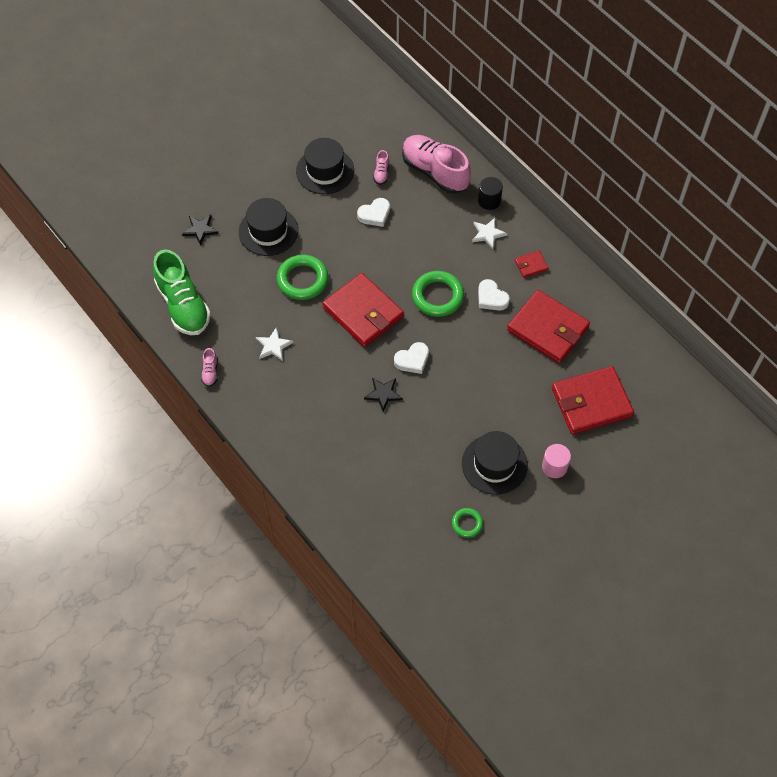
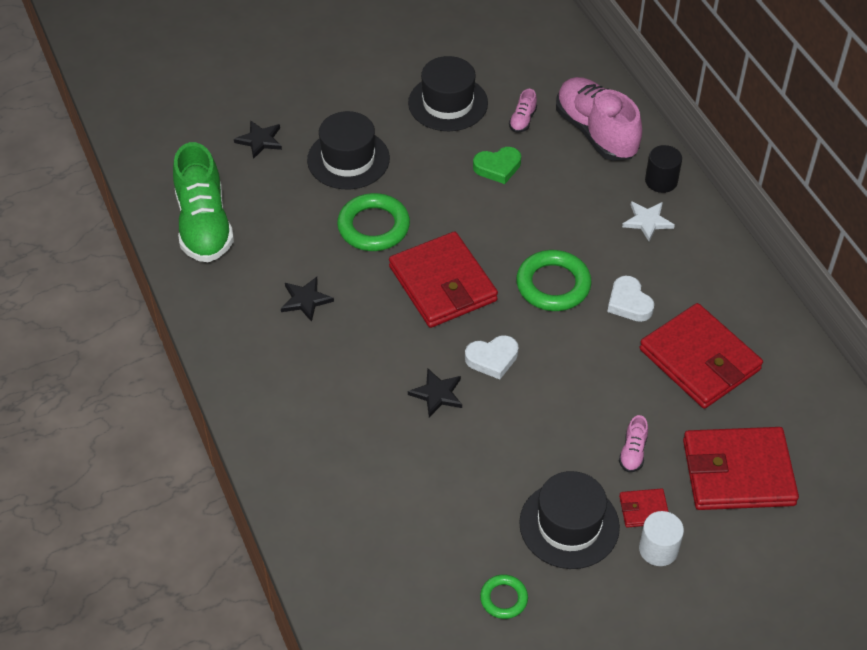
camera: 15 degrees right, 10 degrees down
(210, 372) = (209, 314): pink shoe -> pink shoe (633, 452)
(273, 346) = (305, 300): white star -> black star
(374, 214) = (497, 167): white heart -> green heart
(531, 265) = (697, 273): red wallet -> red wallet (644, 509)
(554, 466) = (658, 549): pink cylinder -> white cylinder

